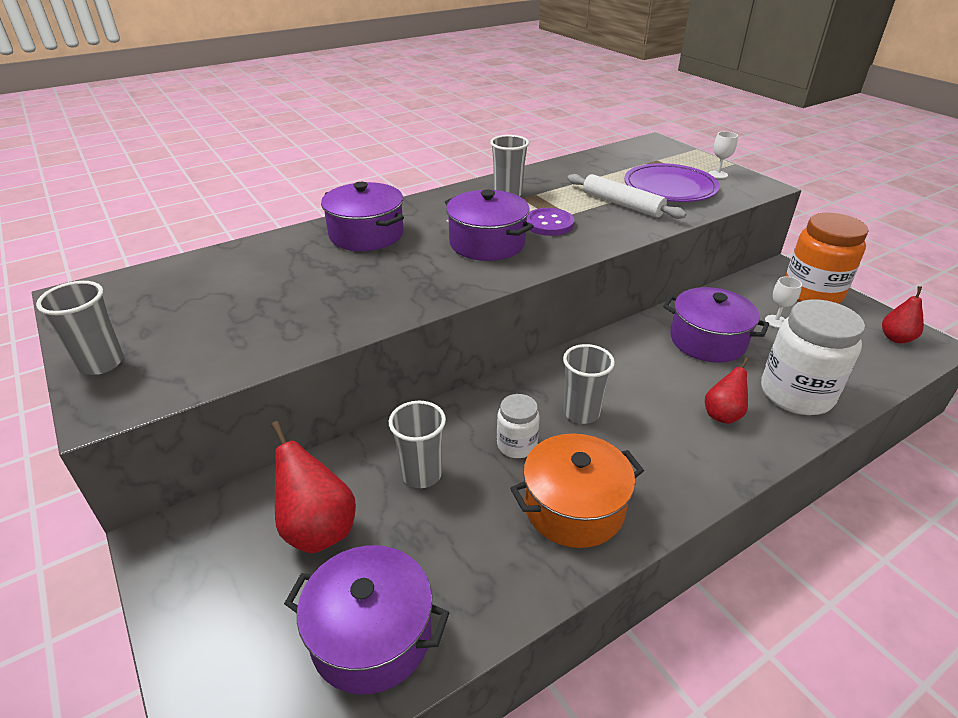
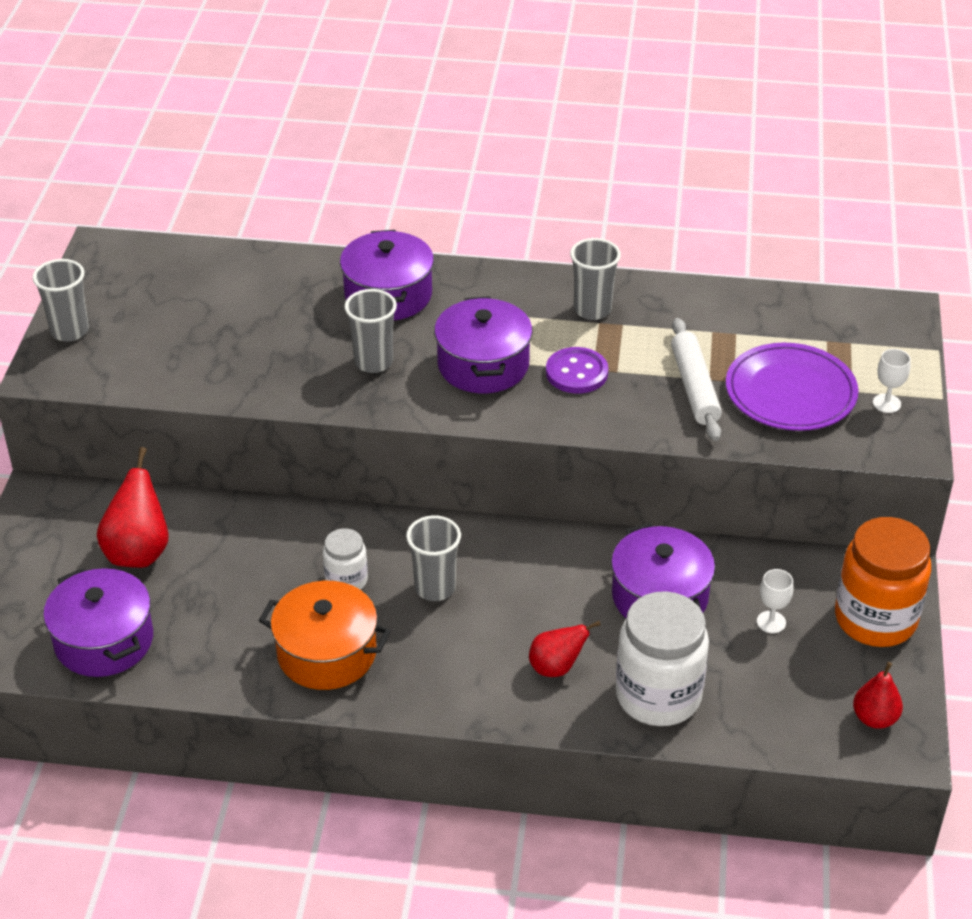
camera: 40 degrees right, 5 degrees up
(421, 474) = (248, 557): grey cup -> grey cup (373, 362)

